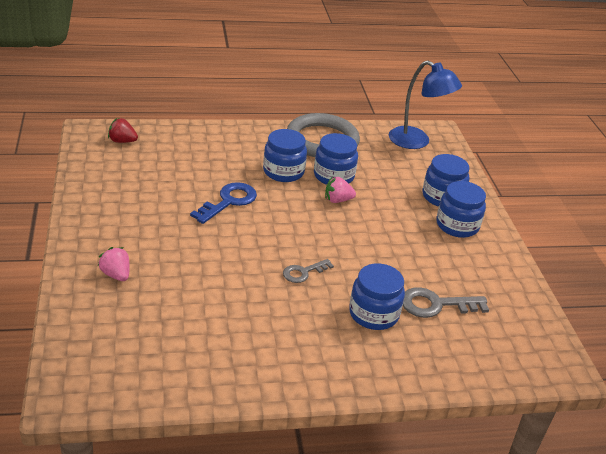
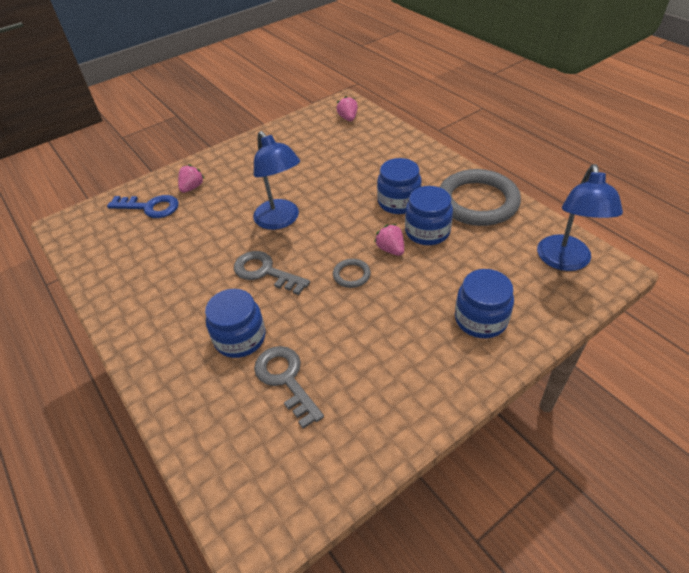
camera: 70 degrees right, 10 degrees up
(122, 141) = (348, 118): red strawberry -> pink strawberry
(228, 201) = (324, 194): blue key -> blue key (150, 207)
(240, 238) = (281, 220): none -> blue lamp
(303, 272) = (265, 272): grey key -> grey key, size x1.59
(349, 230) = (351, 275): none -> grey ring
(457, 225) = (439, 350): blue jar -> none

